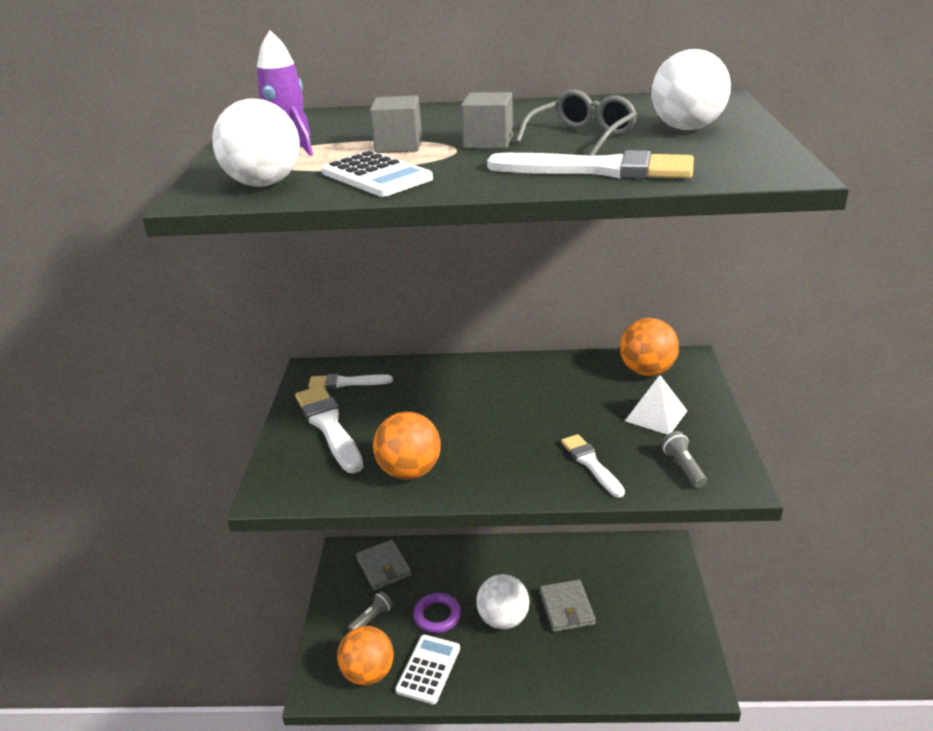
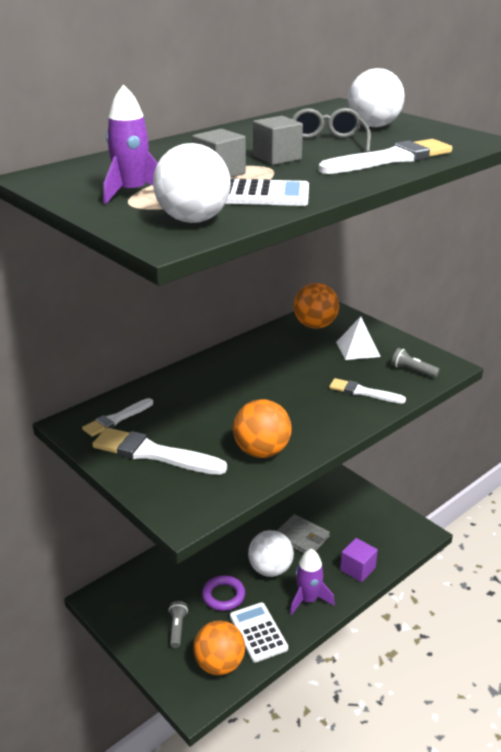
camera: 45 degrees left, 0 degrees up
(383, 567) = (143, 589): grey wallet -> none
(504, 671) = (308, 599): none -> purple rocket
(586, 676) = (357, 569): none -> purple cube

